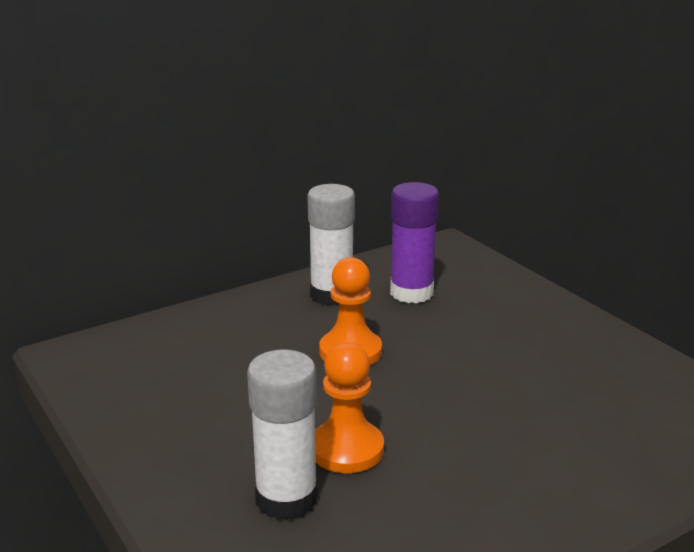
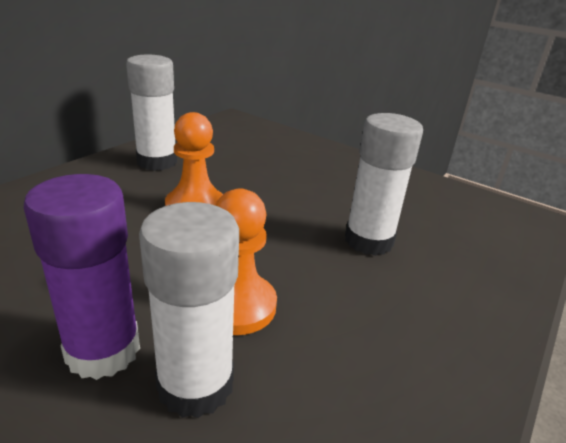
camera: 25 degrees left, 5 degrees up
(411, 293) = (225, 154): purple glue stick -> purple glue stick (103, 350)
(517, 414) = (368, 241): none -> white glue stick

